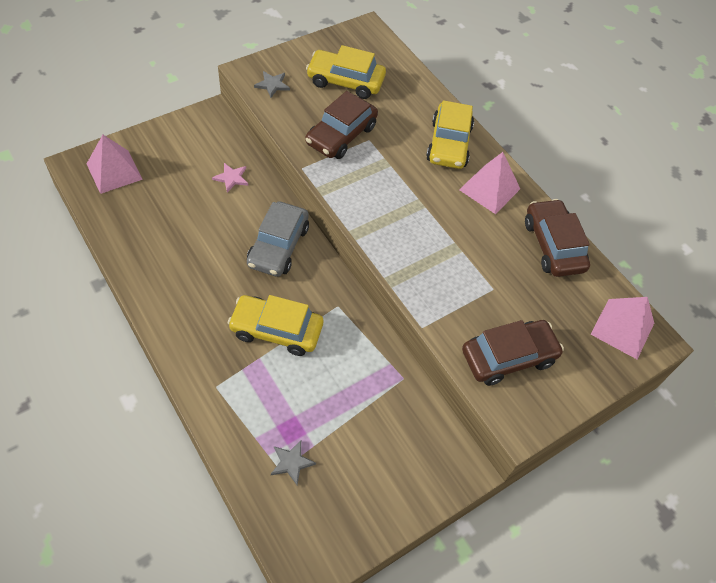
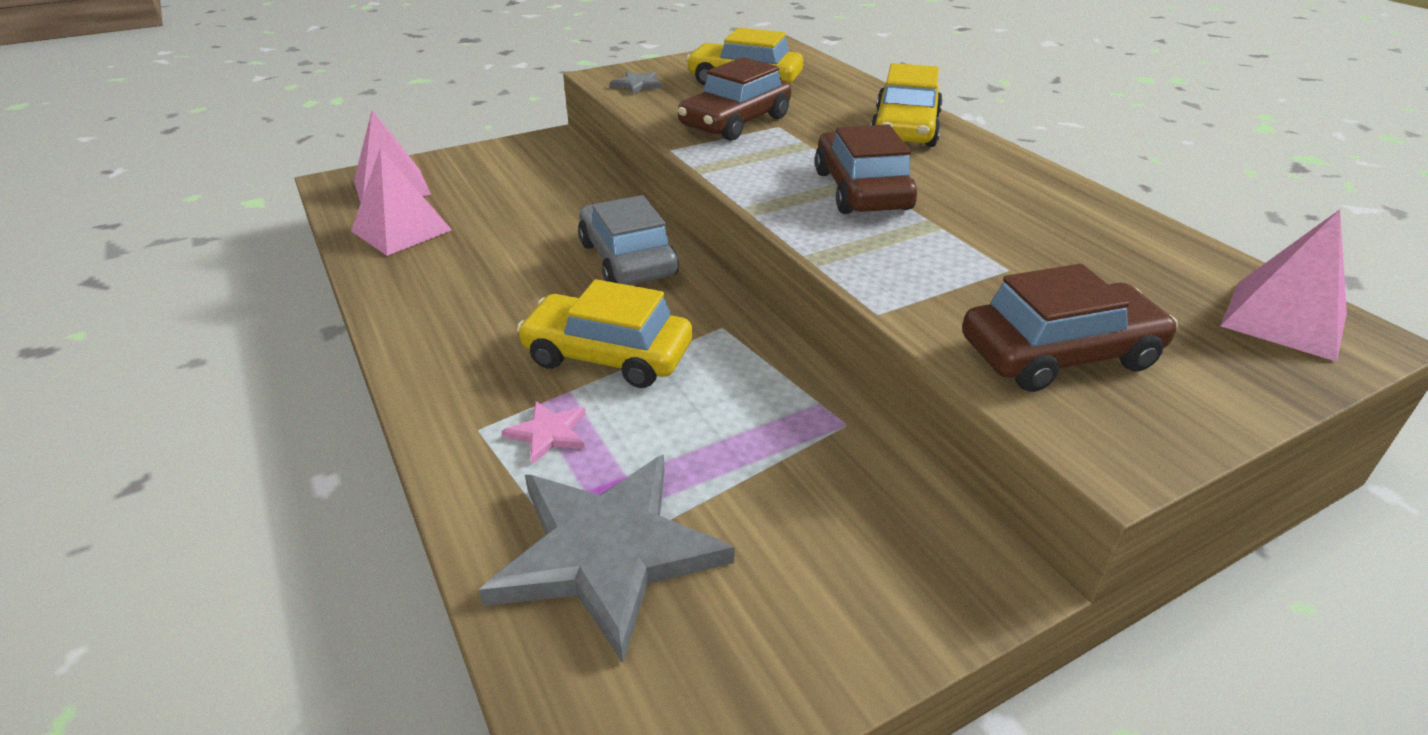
camera: 10 degrees right, 20 degrees down
(231, 178) = (566, 193): pink star -> pink star (548, 433)
(278, 246) = (627, 259): grey car -> grey car turned 135 degrees clockwise
(291, 462) = (606, 552): grey star -> grey star, size x2.42
(489, 189) = (979, 168): pink pyramid -> pink pyramid (401, 230)
(553, 245) = (1107, 222): brown car -> brown car (861, 190)

